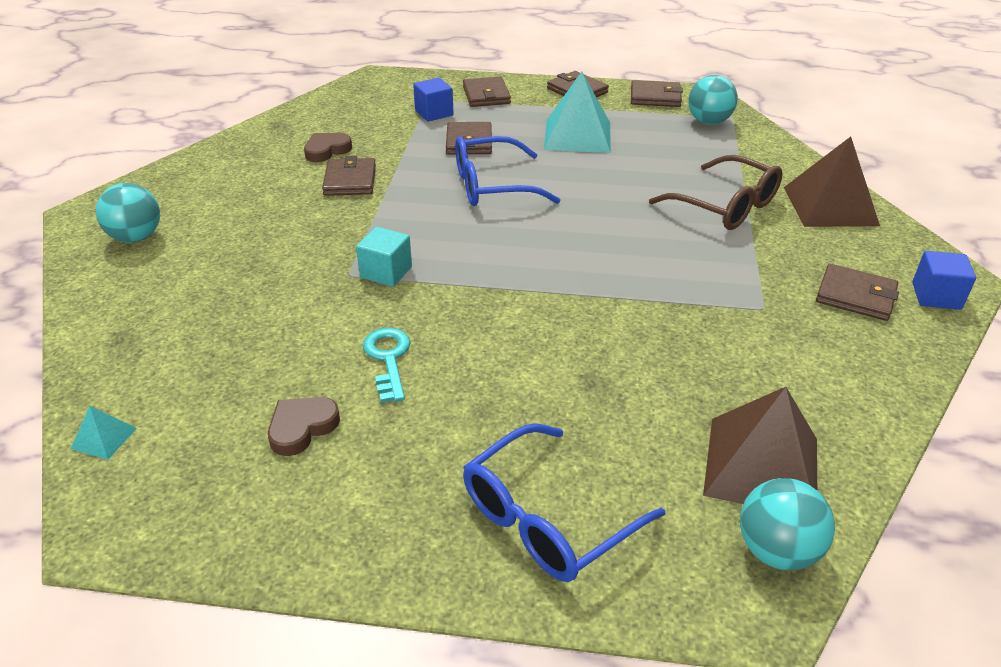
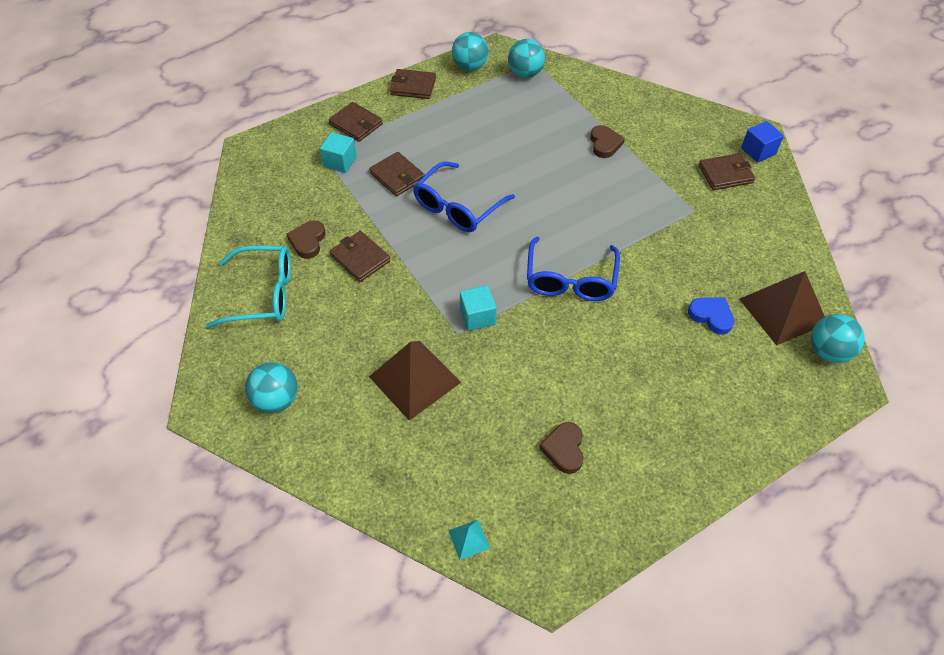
camera: 40 degrees left, 15 degrees up
(239, 166) = (263, 294): none -> turquoise glasses
(388, 359) = (553, 375): turquoise key -> none
(434, 113) = (340, 162): blue cube -> turquoise cube
(547, 518) = (730, 407): blue glasses -> blue glasses (570, 279)
(577, 136) = (460, 131): turquoise pyramid -> none
(649, 414) = (711, 316): none -> blue heart
(655, 97) = (470, 66): brown wallet -> turquoise ball
(725, 206) = (604, 144): brown glasses -> brown heart
(830, 206) = (655, 112): brown pyramid -> brown pyramid (414, 379)

